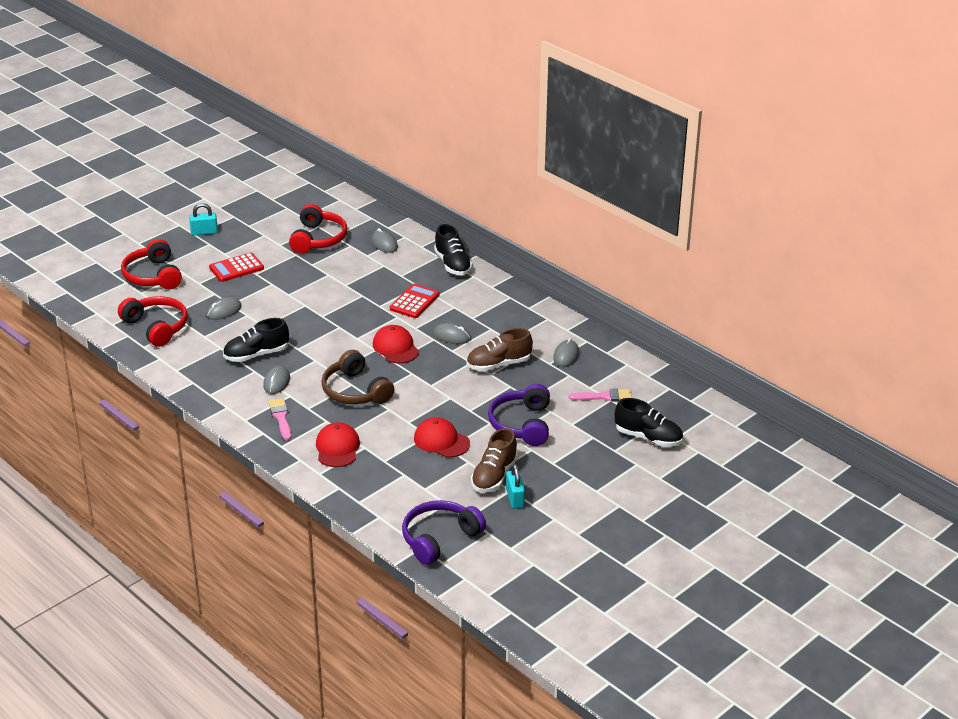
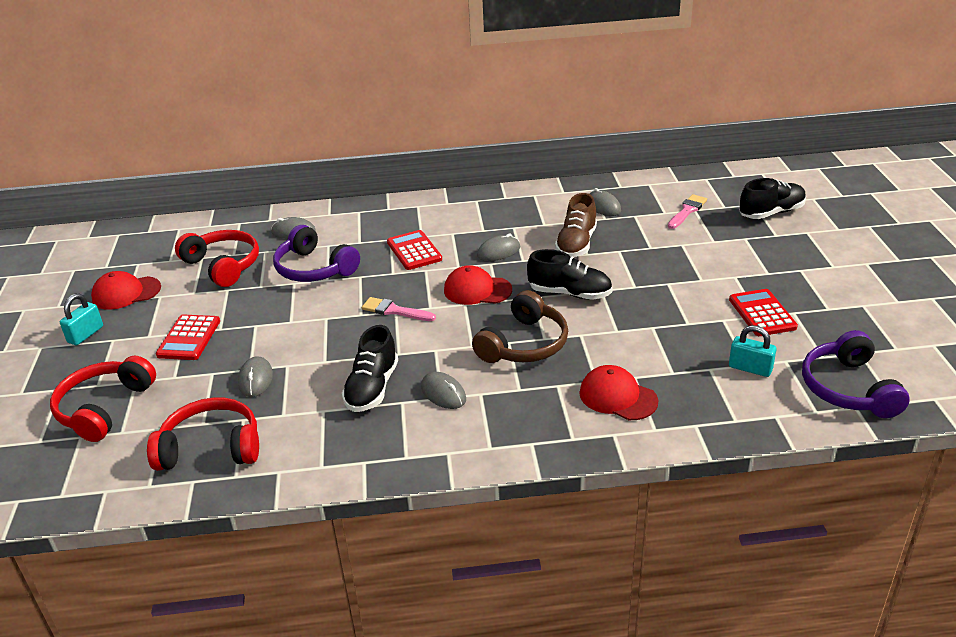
camera: 50 degrees left, 0 degrees up
(153, 276) = (104, 408): red headphones -> red headphones turned 90 degrees clockwise
(281, 418) = (516, 417): pink brush -> pink brush (395, 311)
(355, 391) = (524, 344): brown headphones -> brown headphones turned 60 degrees counterclockwise
(441, 441) = (671, 322): red cap -> red cap (126, 293)
(452, 264) = (383, 209): black shoe -> black shoe (570, 293)
(494, 476) = (762, 313): brown shoe -> red calculator
(515, 498) = (810, 315): turquoise padlock -> turquoise padlock (750, 368)
(522, 424) = (688, 267): purple headphones -> purple headphones (314, 269)

